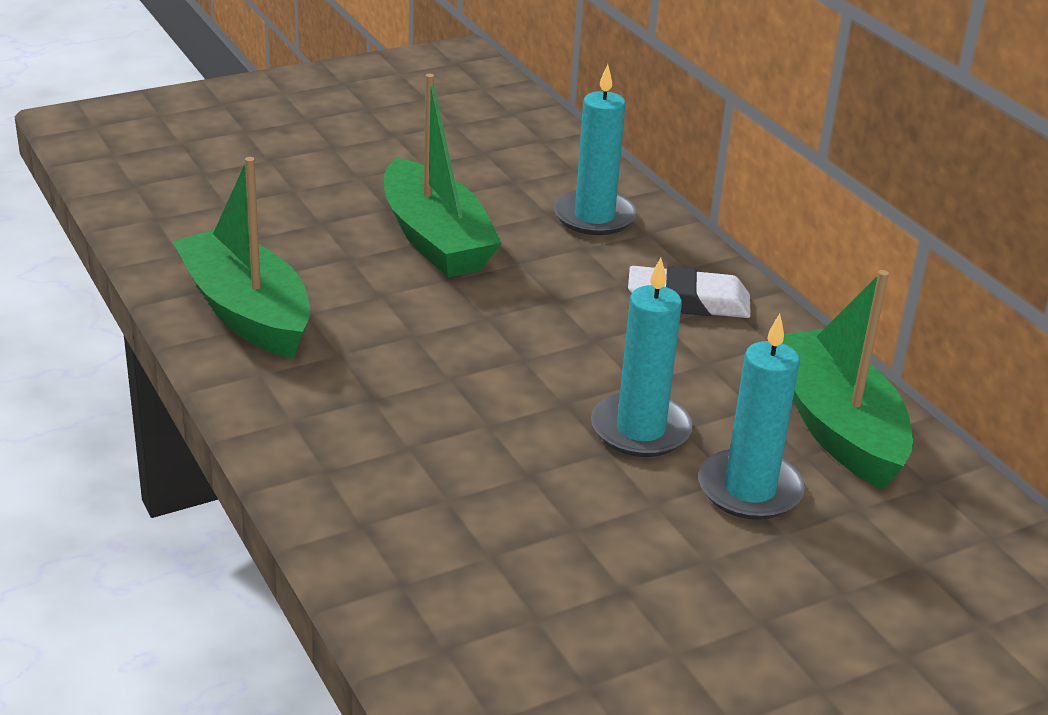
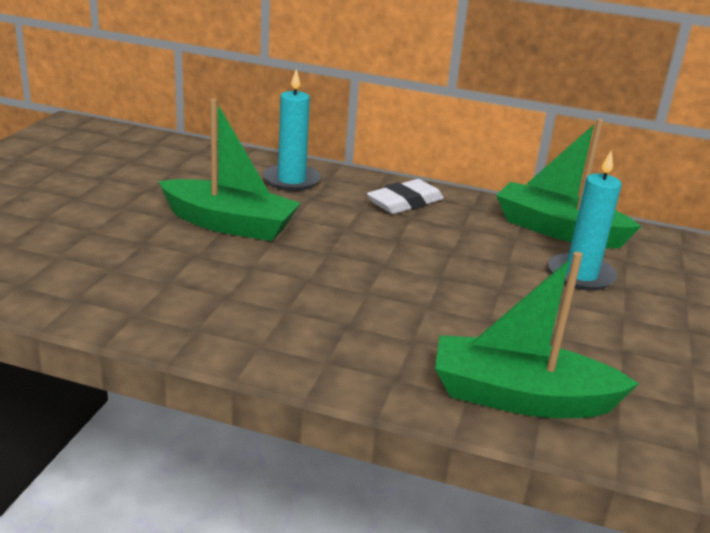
camera: 45 degrees left, 5 degrees down
(246, 312) = (188, 314): green boat -> green boat (520, 397)
(640, 430) = (494, 272): turquoise candle -> none

